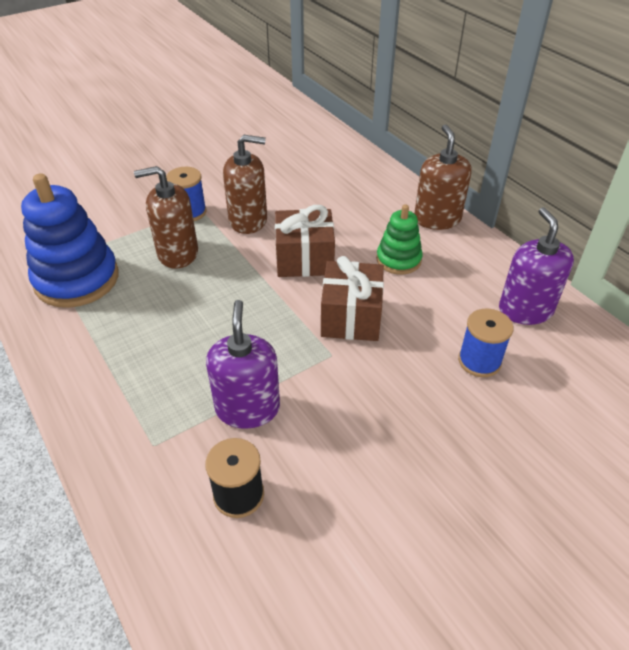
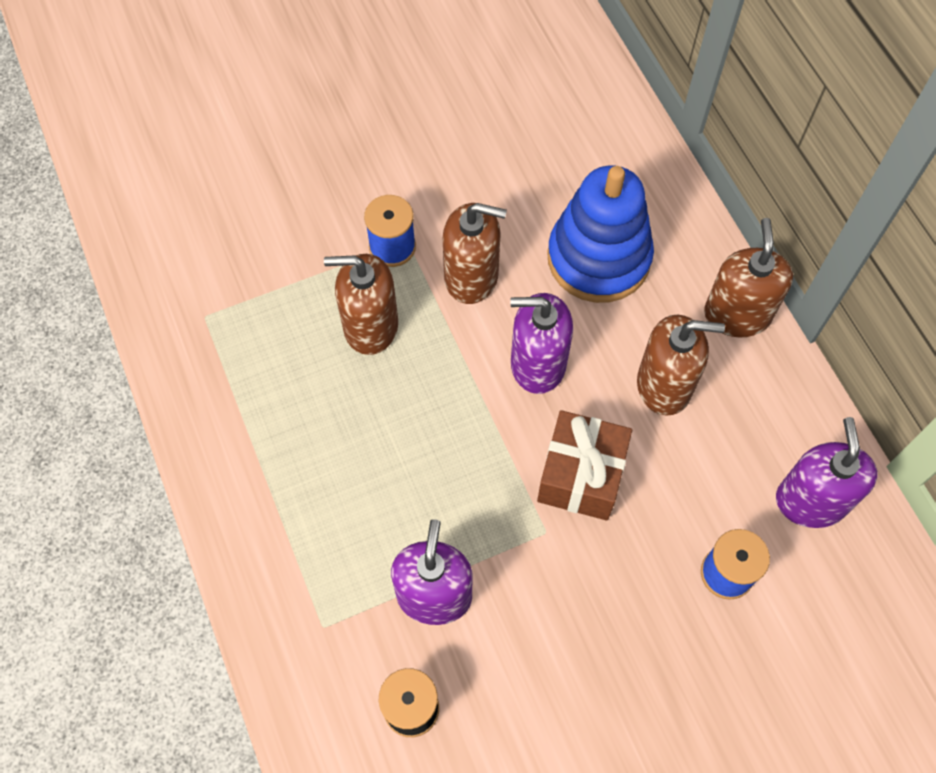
camera: 10 degrees right, 20 degrees up
(77, 279) = (239, 353): blue stacking toy -> blue stacking toy (598, 258)
(304, 259) = (537, 364): brown gift -> purple soap dispenser
(398, 260) = (664, 385): green stacking toy -> brown soap dispenser

